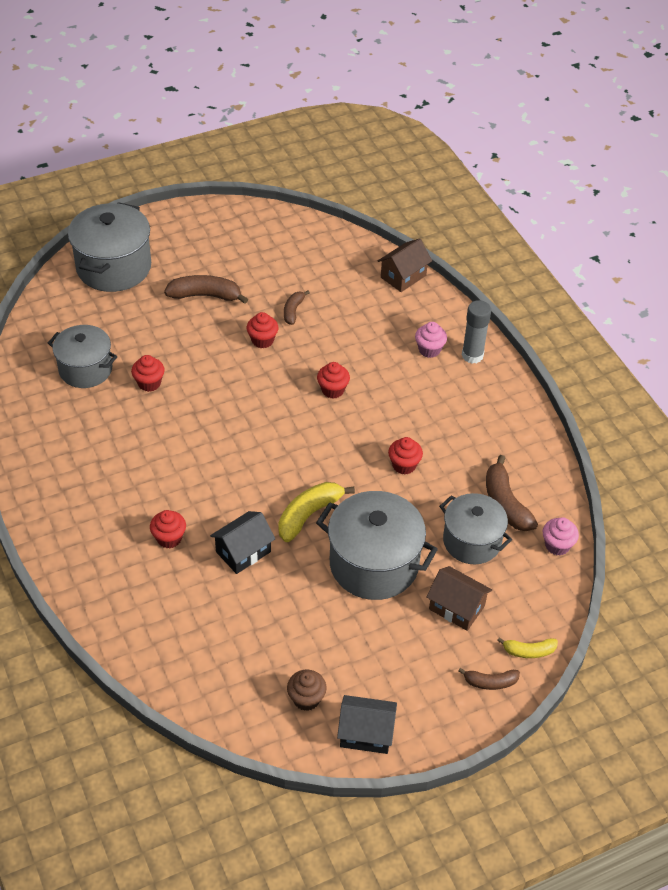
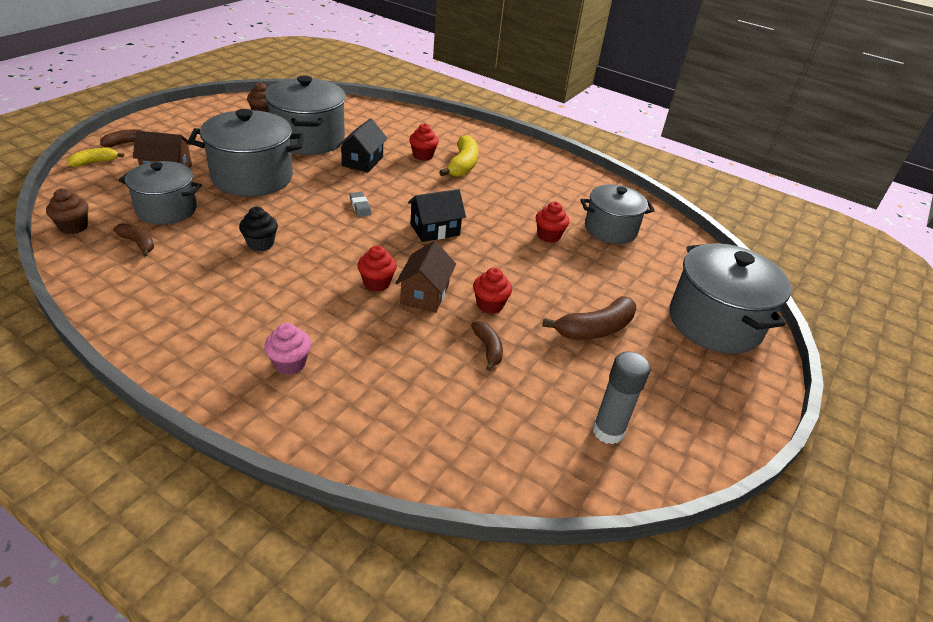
camera: 145 degrees right, 10 degrees down
(279, 617) = (308, 139): none -> grey pot
(291, 481) = (360, 206): none -> grey eraser
(309, 515) = (328, 191): yellow banana -> yellow banana (462, 165)
(366, 733) = (213, 109): black house -> black house (435, 230)
(403, 276) = (385, 458): brown house -> brown house (425, 294)
(404, 465) = (260, 244): red cupcake -> black cupcake
(472, 355) = (227, 377): grey glue stick -> grey glue stick (608, 431)
(505, 503) = (138, 243): brown banana -> brown banana, size x0.59
(557, 545) = (73, 227): pink cupcake -> brown cupcake

